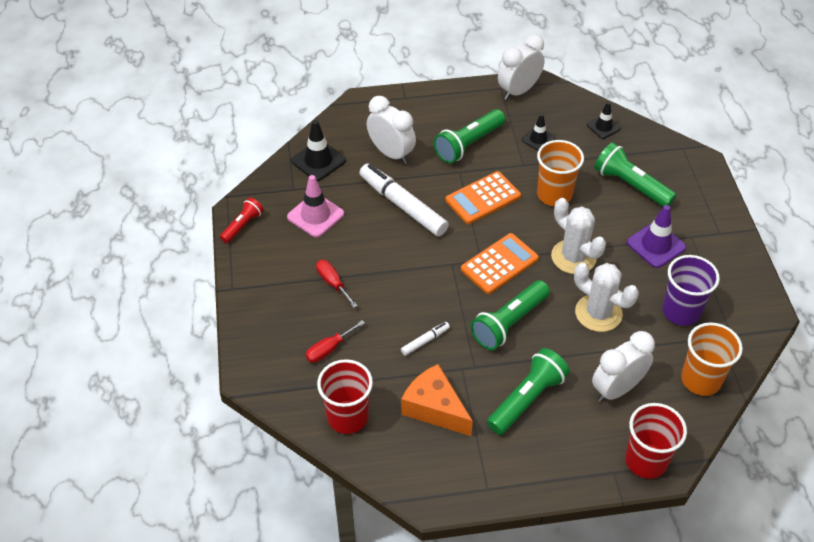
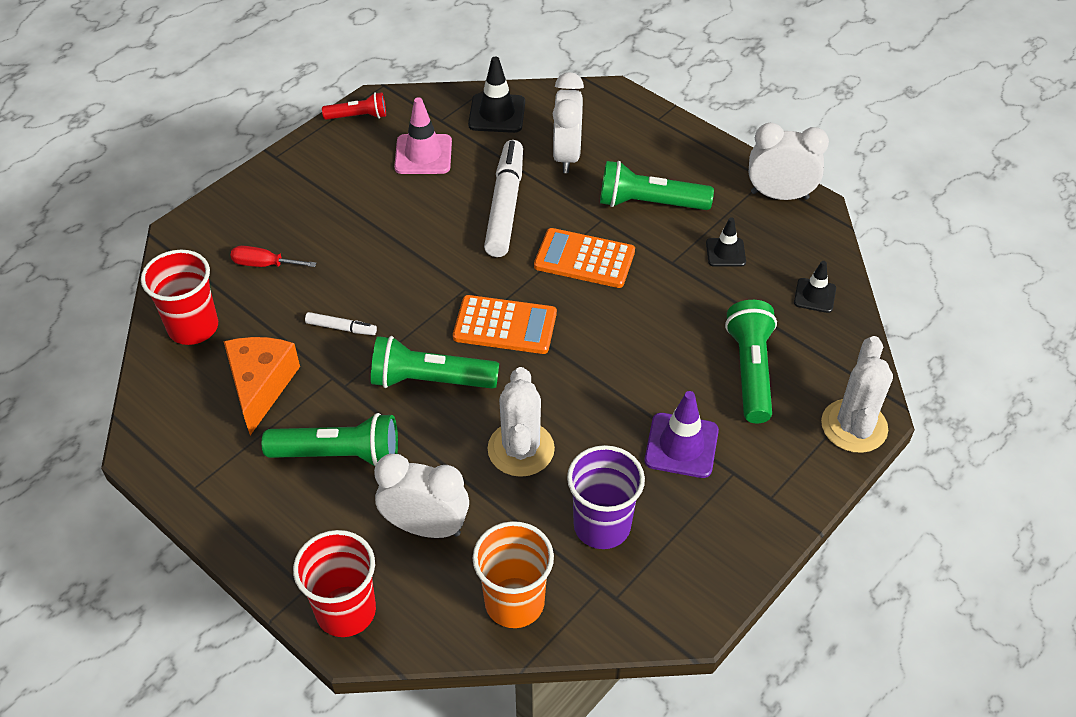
camera: 50 degrees right, 0 degrees up
(333, 283) = (349, 218): red screwdriver -> none
(554, 195) = (657, 313): orange cup -> none
(573, 257) = (581, 381): white cactus -> white cactus (854, 426)

